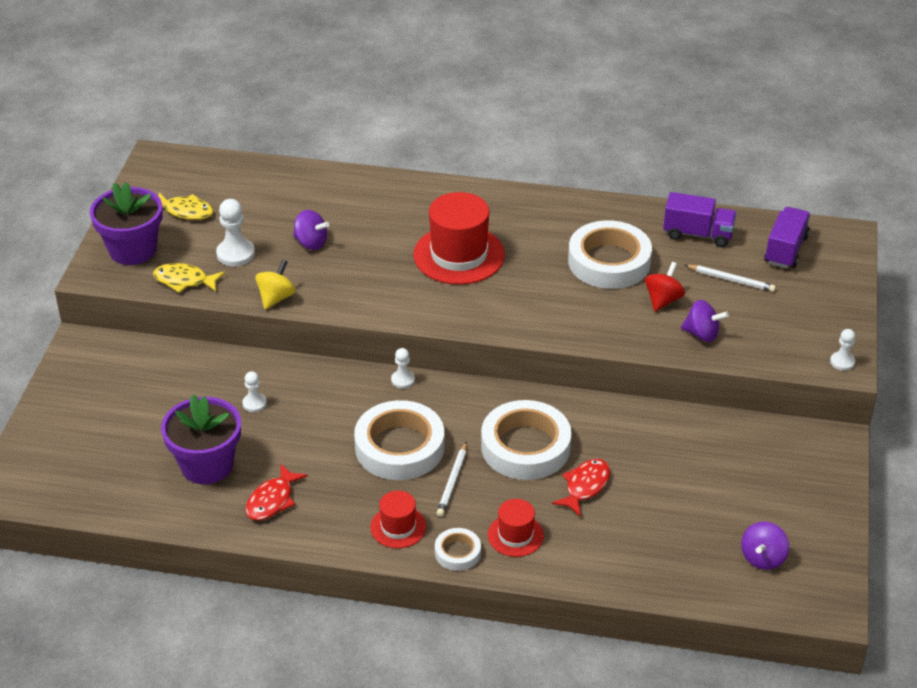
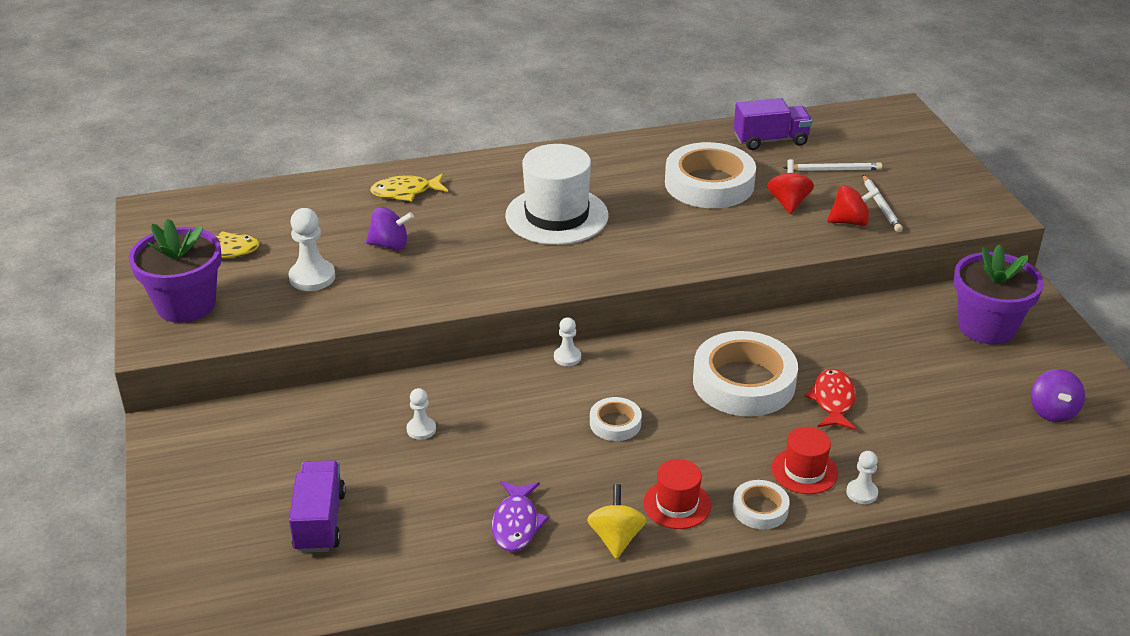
camera: 25 degrees left, 5 degrees down
(184, 281) = (271, 319): yellow fish -> yellow fish (405, 192)
(207, 465) = (412, 511): purple flower pot -> purple flower pot (986, 327)
(272, 500) = (516, 524): red fish -> purple fish
(276, 298) = (391, 307): yellow spinning top -> yellow spinning top (616, 538)
(399, 447) = (615, 423): white tape -> white tape, size x0.49
(452, 482) = (698, 440): white pencil -> white pencil (881, 206)
(459, 255) = (557, 216): red hat -> white hat
(702, 334) = (850, 222): purple spinning top -> red spinning top
(785, 250) = (859, 133): purple truck -> purple truck (320, 522)
(842, 362) = (993, 210): white pawn -> white pawn (861, 493)

